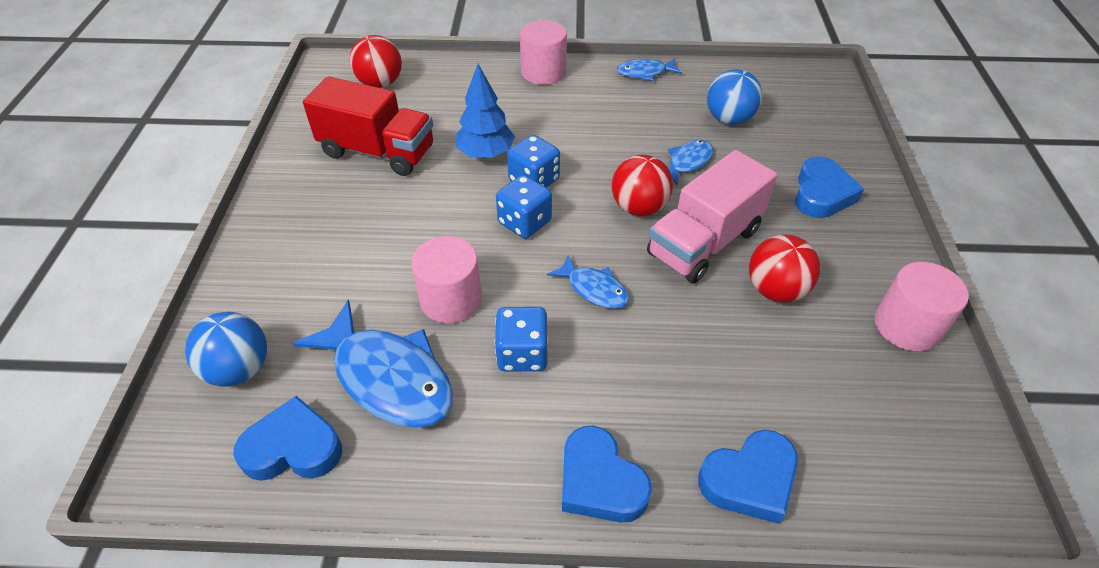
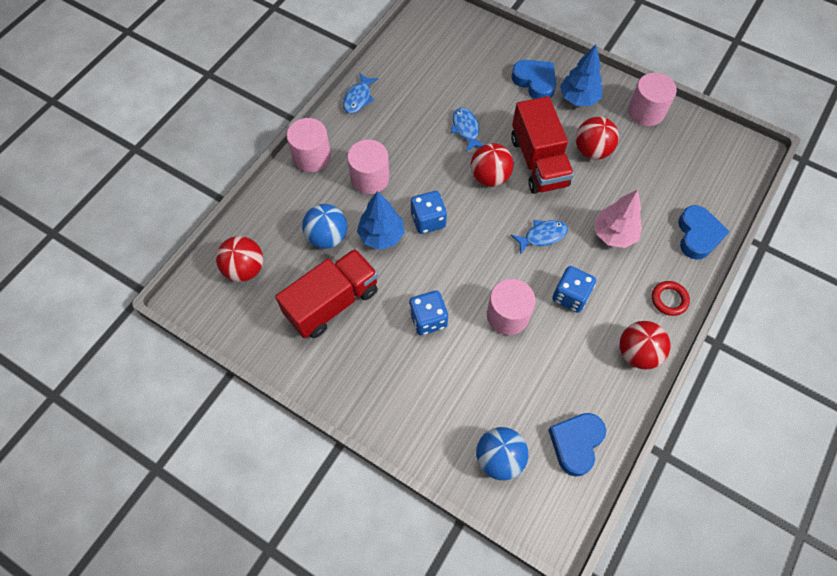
camera: 60 degrees left, 15 degrees up
(388, 377) = (551, 374): blue fish -> none
(479, 472) = (637, 353): none -> red ball
(524, 222) = (464, 244): blue dice -> blue dice (428, 319)
(552, 118) = (370, 178): none -> pink cylinder
(600, 481) = (669, 299): blue heart -> red ring
(660, 366) = (614, 234): none -> pink tree
(704, 242) = (538, 161): pink truck -> red truck
(729, 119) = (440, 83): blue ball -> blue ball (327, 237)
(844, 244) = (578, 98): none -> blue tree

